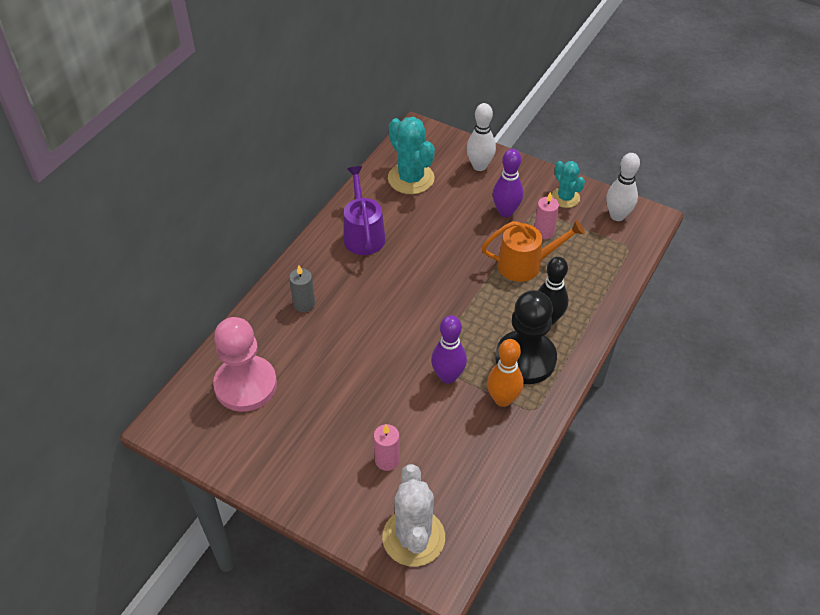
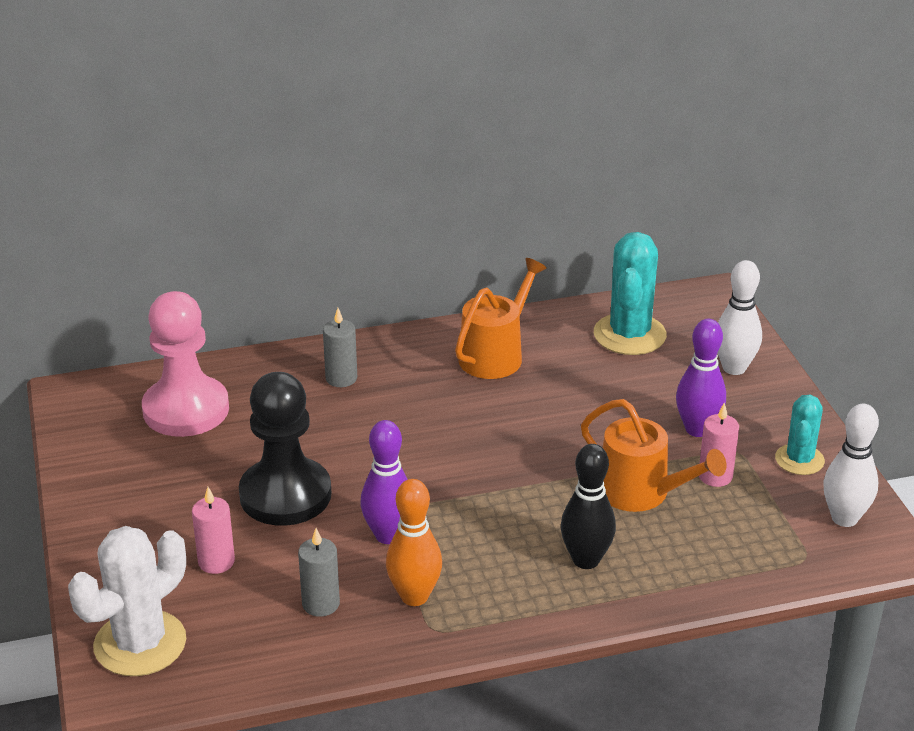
camera: 45 degrees right, 15 degrees down
(363, 234) = (495, 355): purple watering can -> orange watering can
(467, 440) = (321, 604): none -> grey candle
(525, 359) = (499, 578): black pawn -> black pawn (285, 495)

